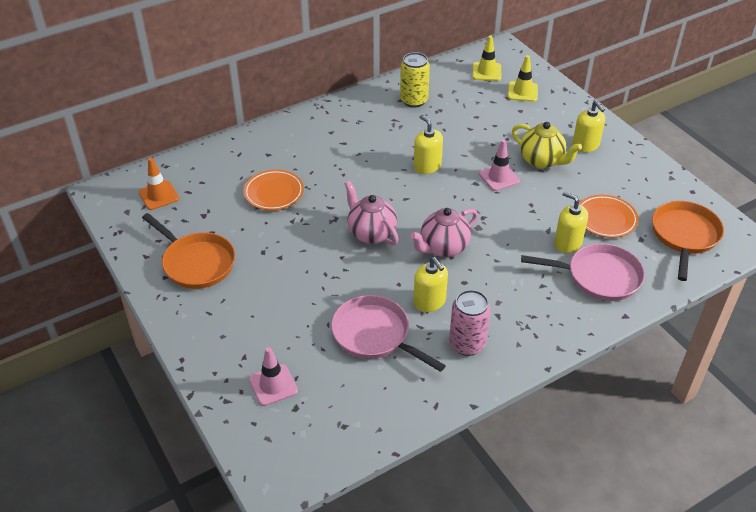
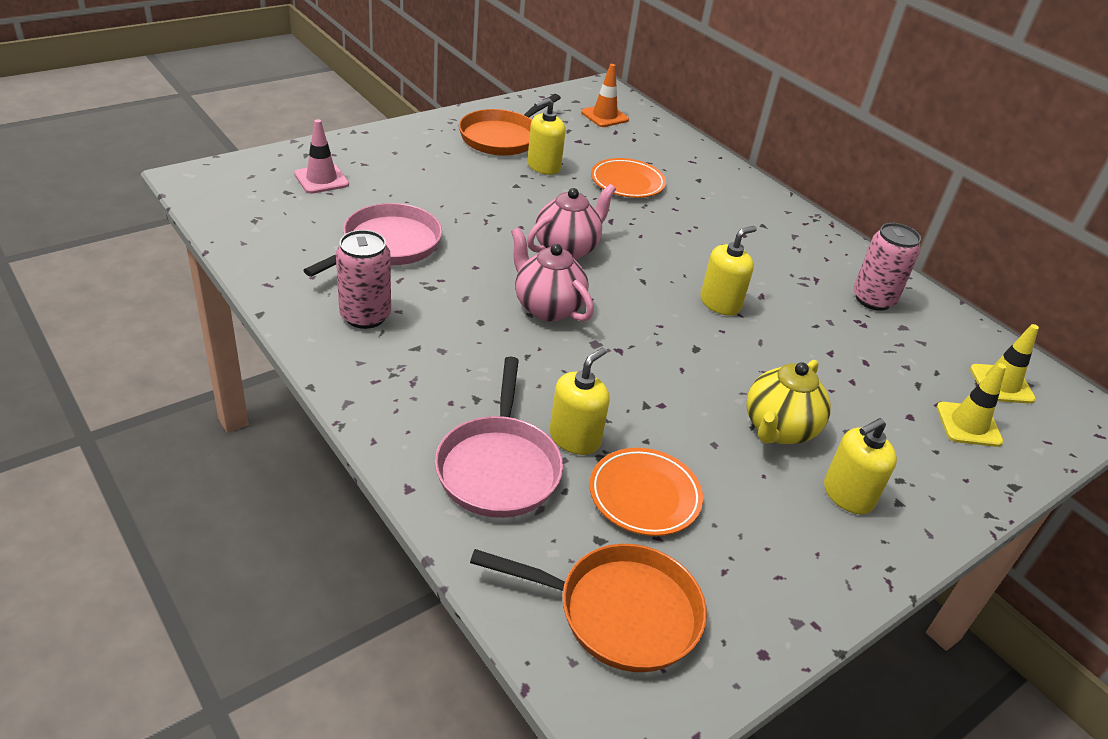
camera: 80 degrees right, 5 degrees down
(414, 100) = (873, 299): yellow can -> pink can
(429, 302) = (443, 289): yellow soap dispenser -> yellow soap dispenser (543, 166)
(499, 177) = (718, 374): pink traffic cone -> none

